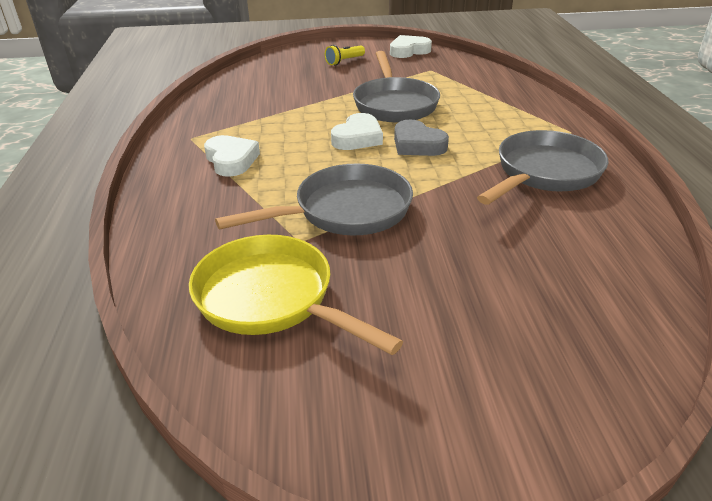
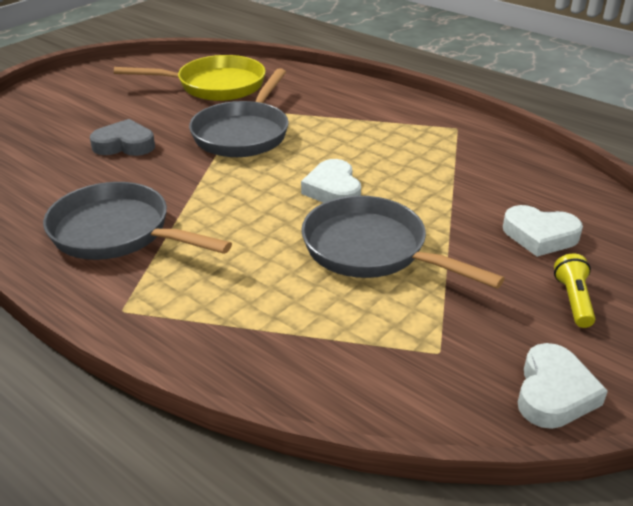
camera: 135 degrees right, 0 degrees up
(231, 160) = (387, 128): white heart -> white heart (540, 236)
(417, 144) = (270, 208): grey heart -> grey heart (124, 145)
(544, 173) = (117, 233): grey pan -> grey pan turned 120 degrees clockwise

